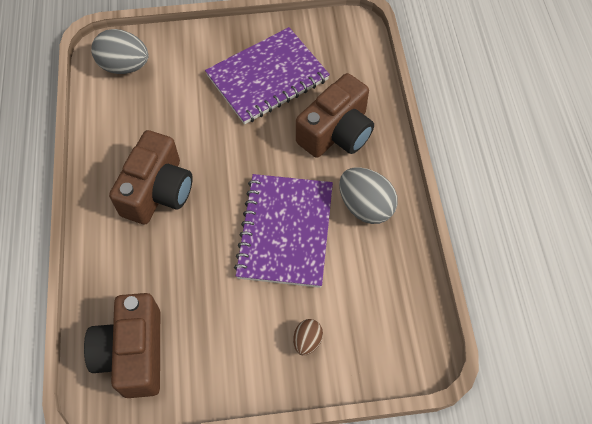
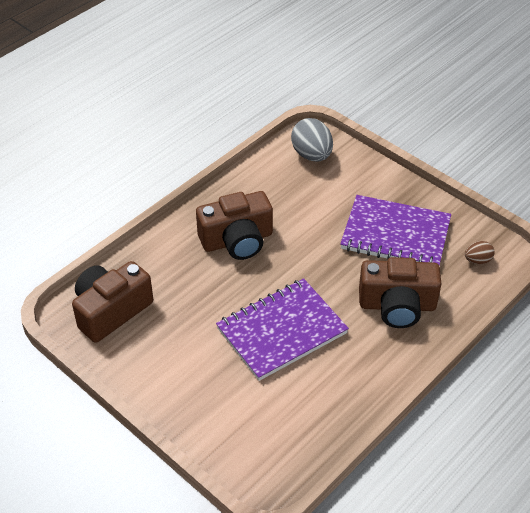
camera: 50 degrees right, 15 degrees down
(307, 340) = (210, 401): brown egg -> brown egg (477, 260)
(365, 206) = (354, 365): grey egg -> none

